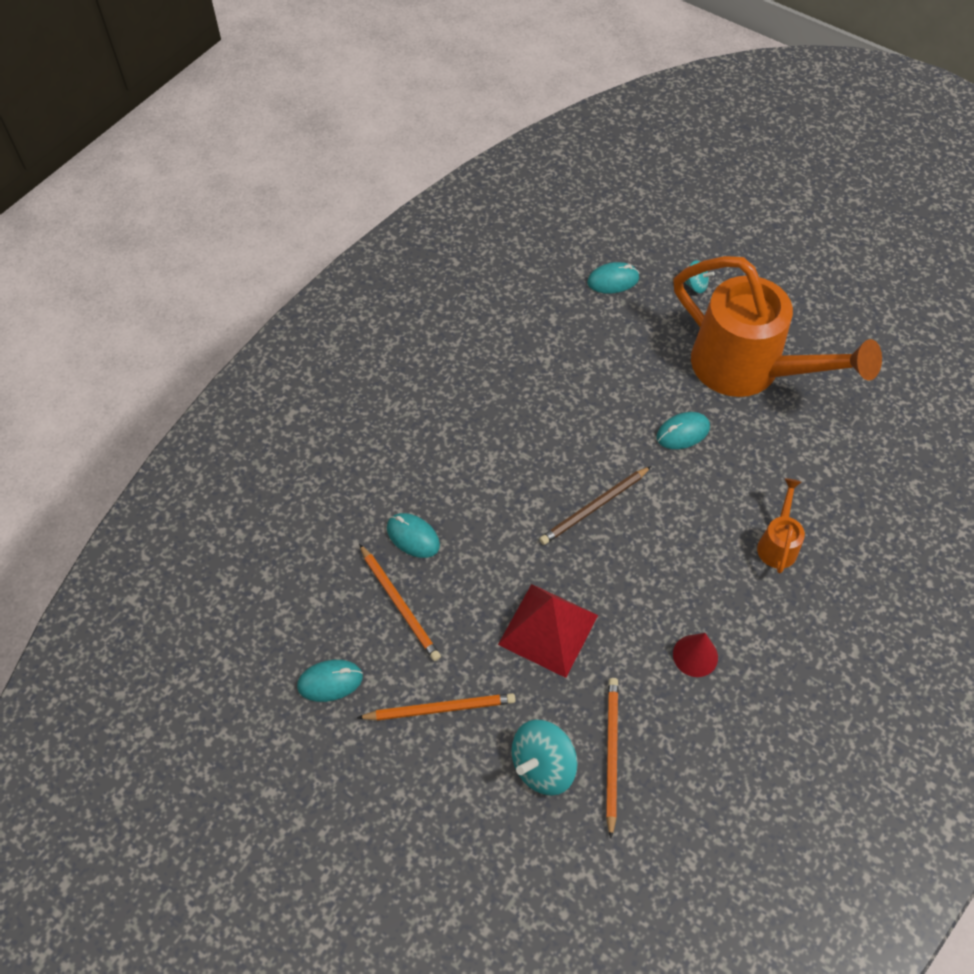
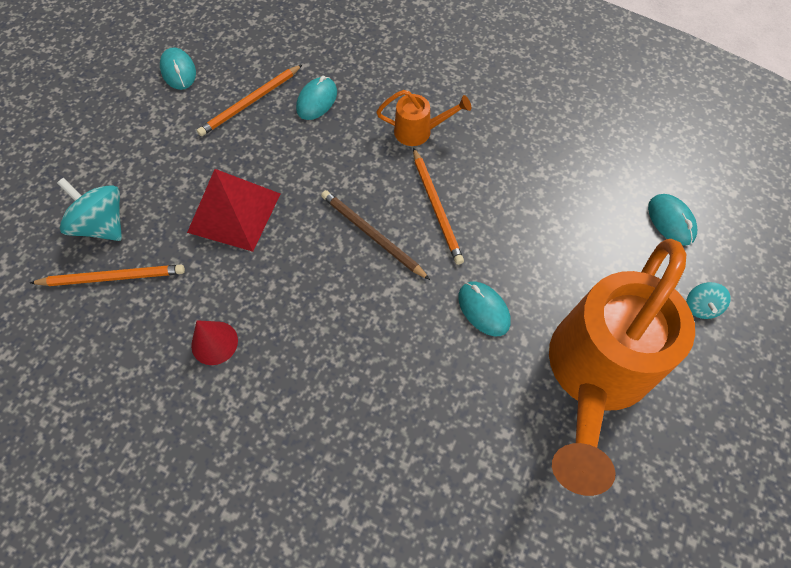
camera: 80 degrees right, 5 degrees up
(440, 708) = (156, 144): orange pencil -> orange pencil (436, 207)
(778, 543) = (357, 421): orange watering can -> orange watering can (419, 131)

